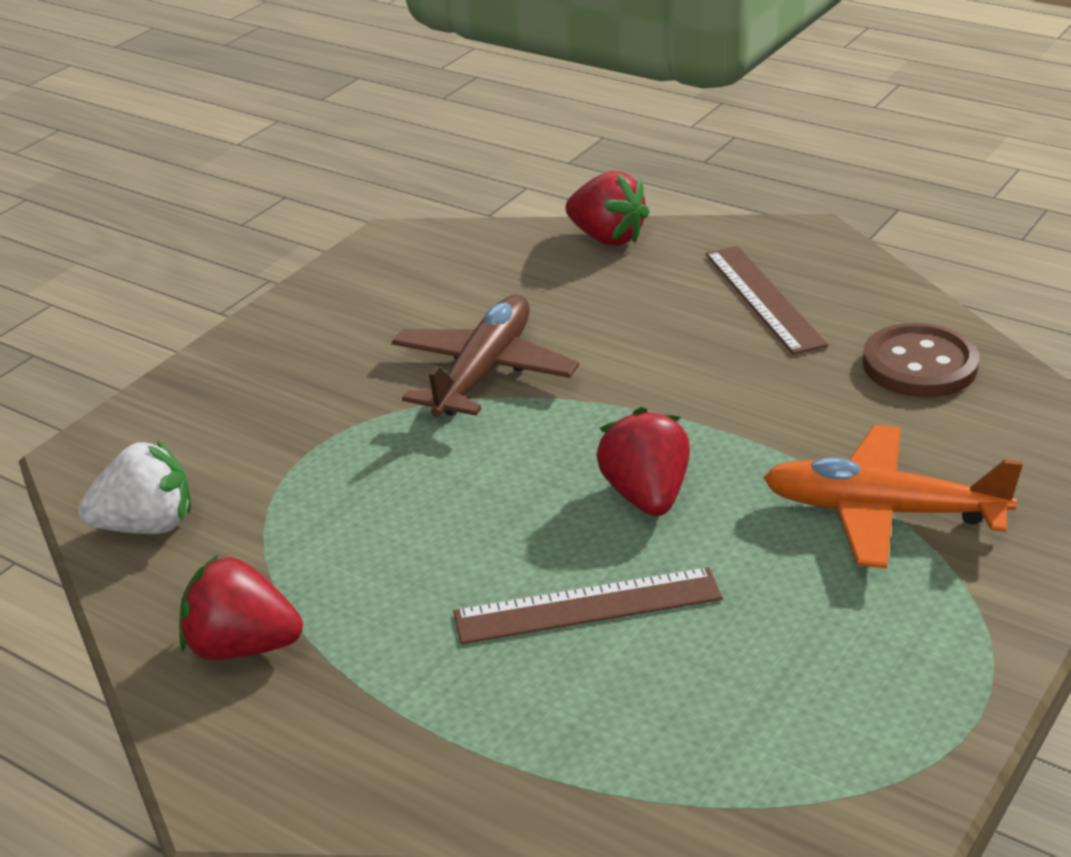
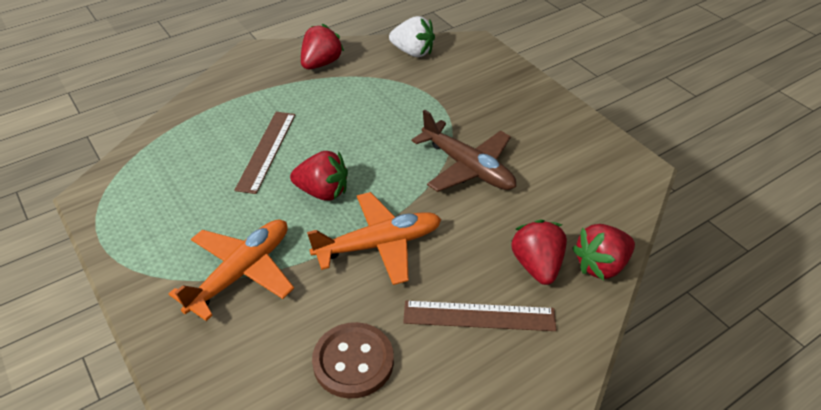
camera: 110 degrees right, 10 degrees up
(147, 526) = (413, 52): white strawberry -> white strawberry turned 75 degrees counterclockwise
(644, 278) = (537, 265): none -> red strawberry
(714, 404) = (378, 245): none -> orange plane

